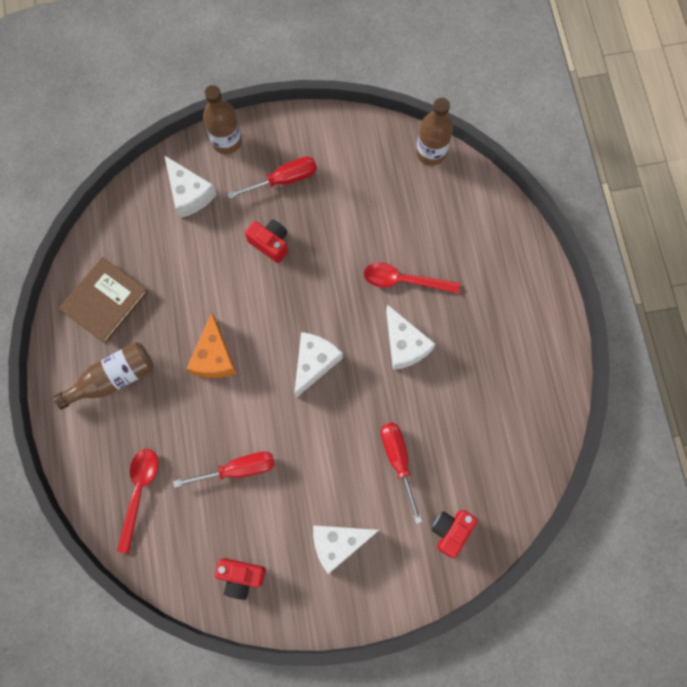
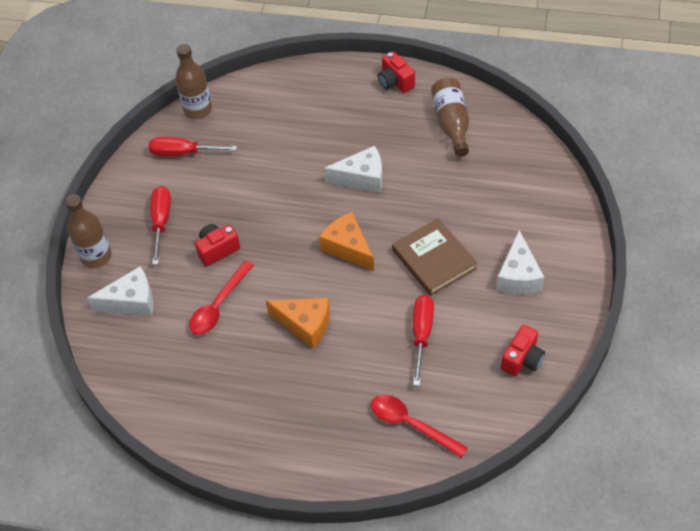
camera: 65 degrees left, 20 degrees down
(105, 301) = (203, 404): brown book -> brown book (434, 259)
(113, 378) = (287, 417): brown bottle -> brown bottle (451, 123)
(314, 363) = (348, 248): white cheese -> orange cheese
(398, 461) = (462, 212): red screwdriver -> red screwdriver (183, 153)
(404, 280) = (304, 161): red spoon -> red spoon (218, 305)
(451, 531) = (536, 193): red camera -> red camera (395, 82)

